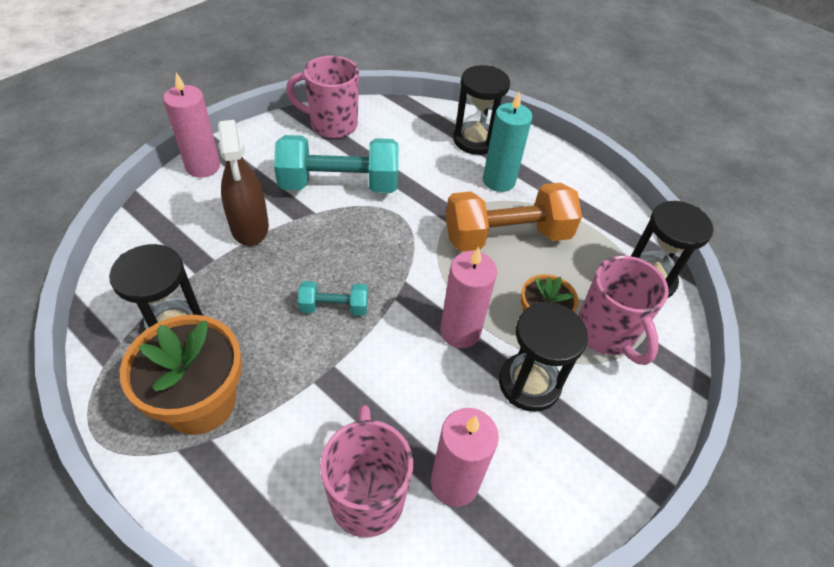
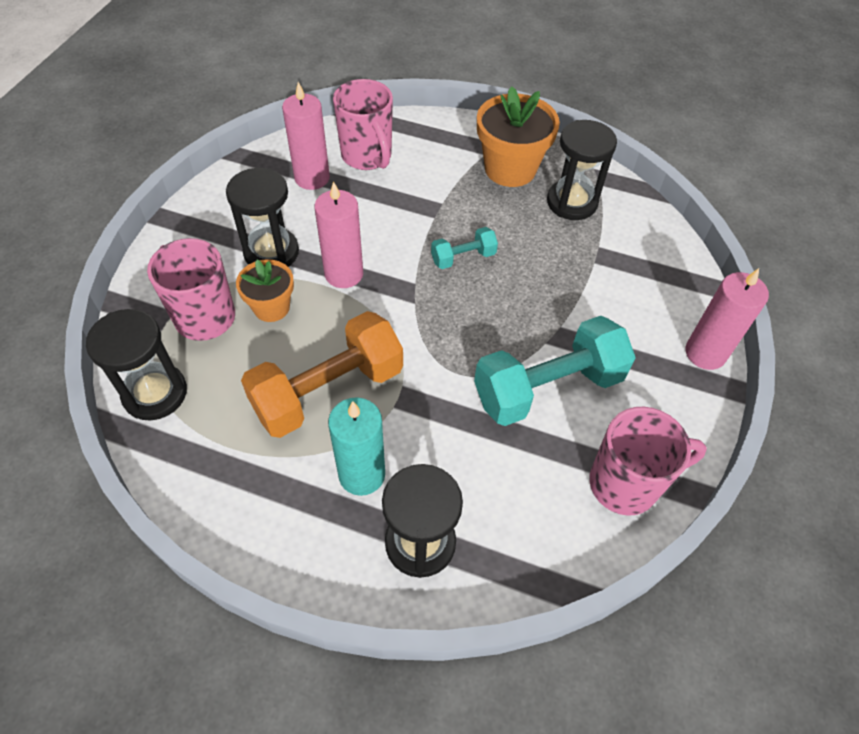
camera: 160 degrees right, 5 degrees up
(249, 227) = (594, 303): brown spray bottle -> none

